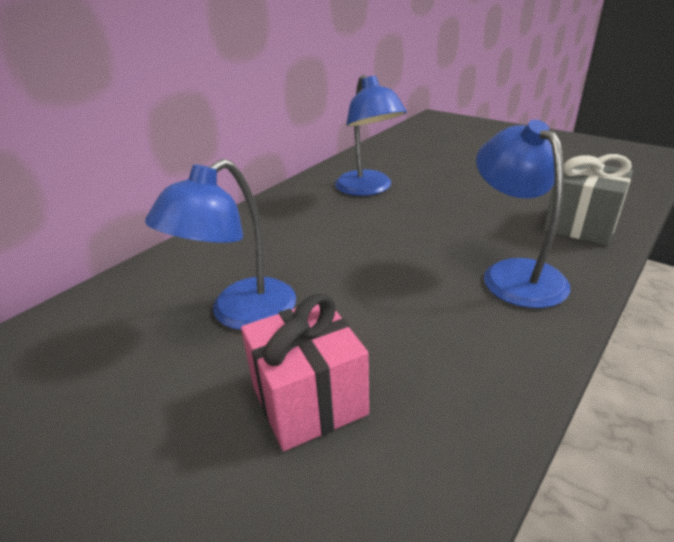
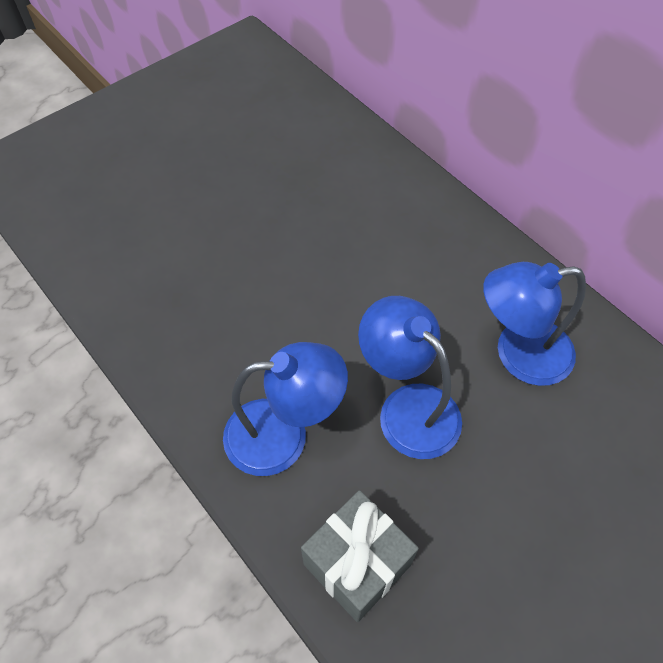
camera: 100 degrees right, 25 degrees up
(240, 314) = (299, 215): blue lamp -> blue lamp (407, 407)
(309, 400) = (193, 247): pink gift -> none

